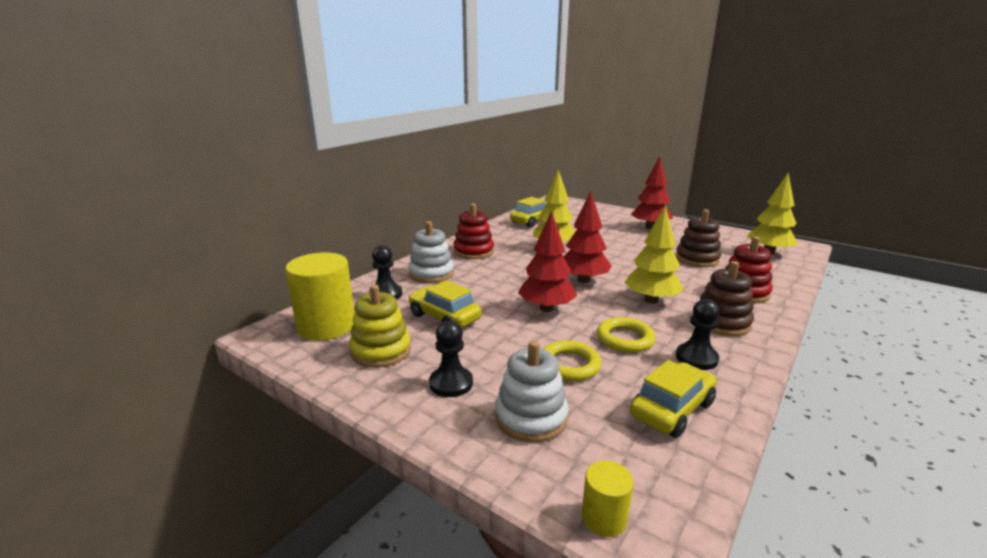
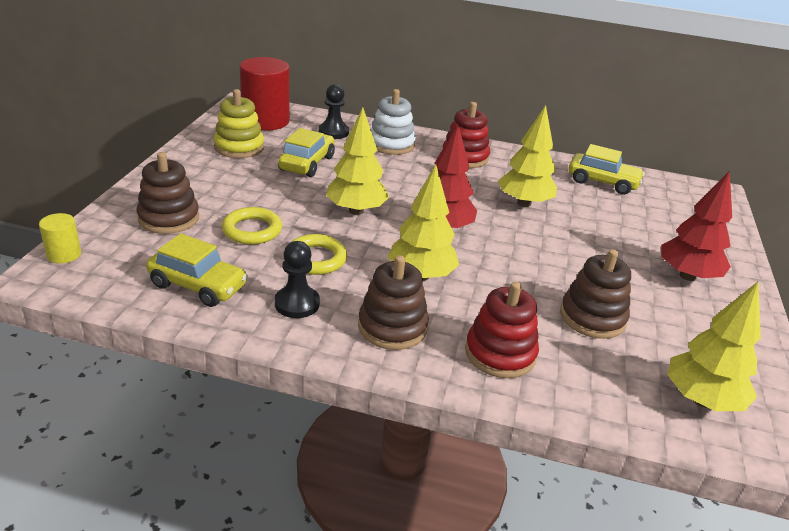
camera: 65 degrees right, 10 degrees up
(326, 326) = (265, 121): yellow cylinder -> red cylinder
(451, 383) = (204, 181): black pawn -> none
(531, 418) = (169, 218): white stacking toy -> brown stacking toy
(546, 308) = (356, 210): red tree -> yellow tree

